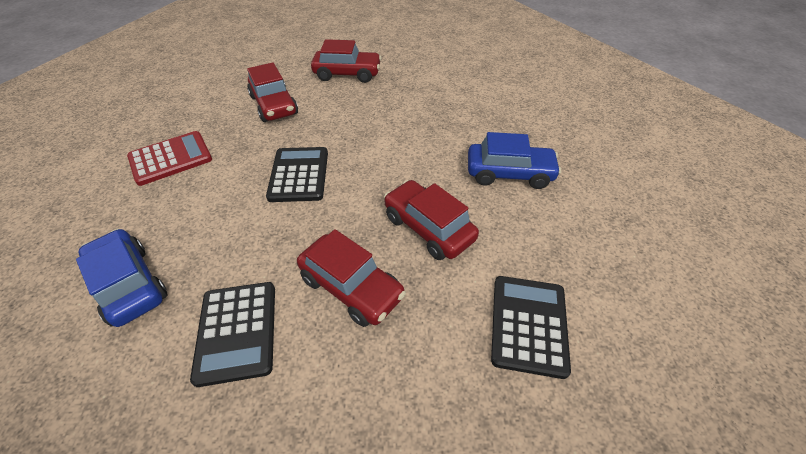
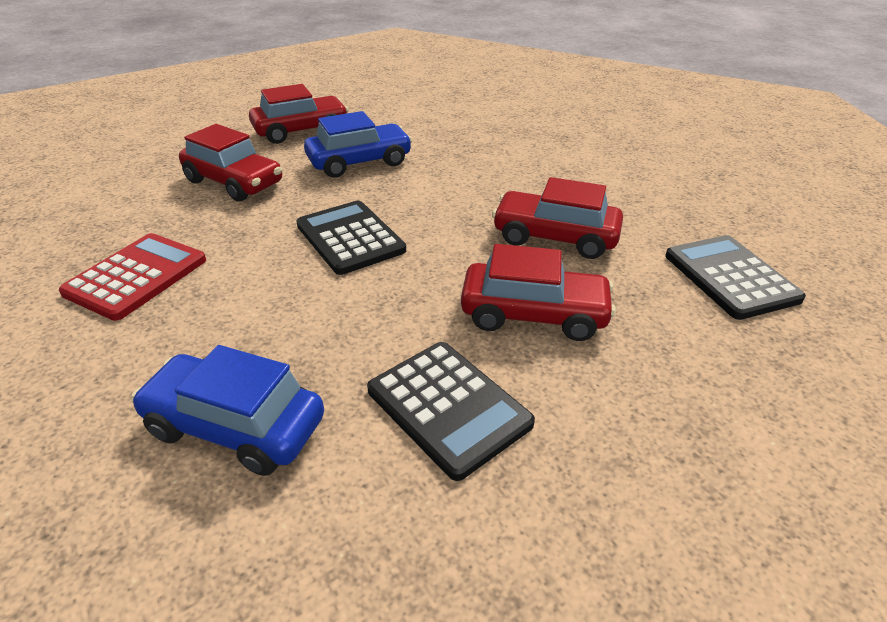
camera: 30 degrees left, 10 degrees down
(509, 173) = (581, 170): blue car -> blue car (359, 162)

